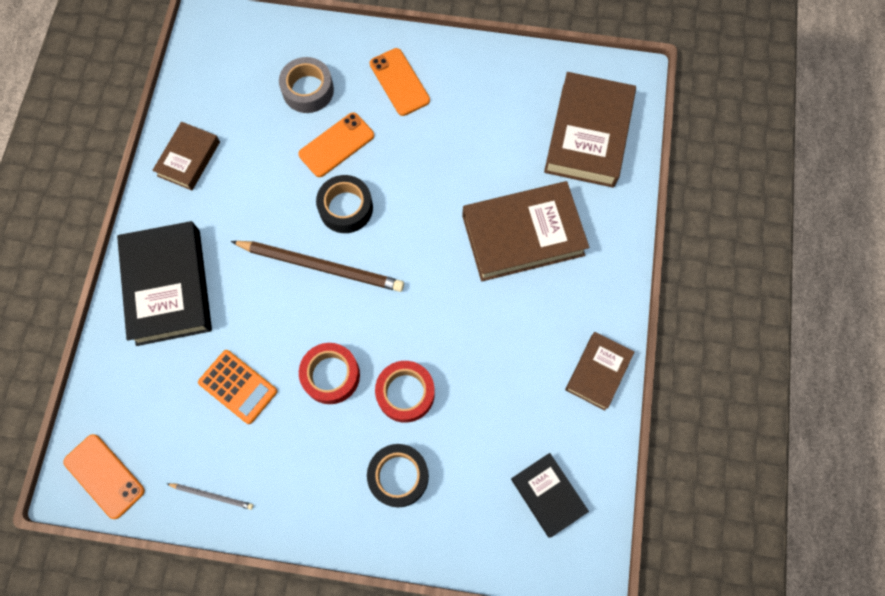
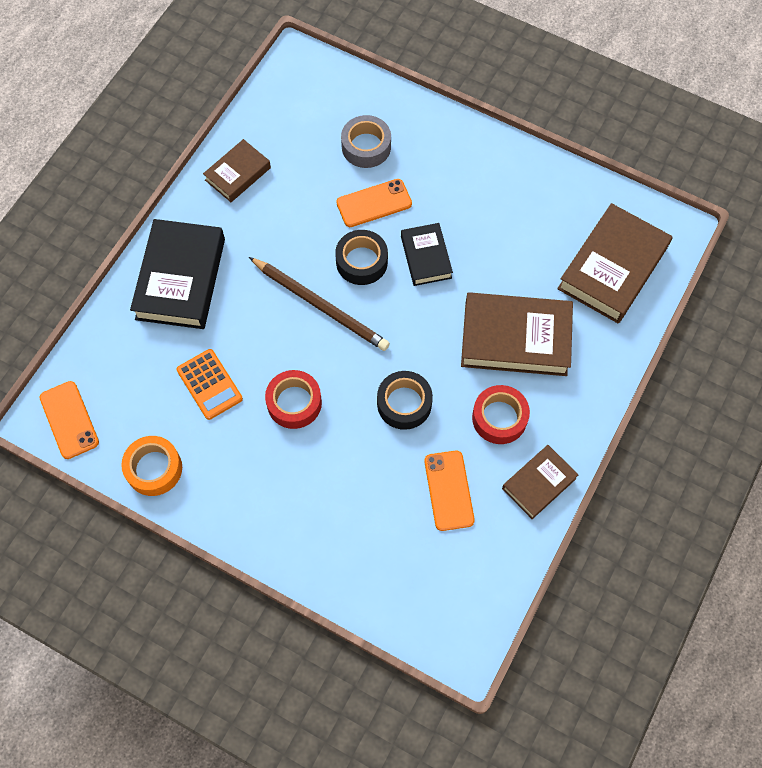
camera: 20 degrees right, 5 degrees down
(212, 495) = (154, 468): grey pencil -> orange tape
(398, 476) = (322, 510): black tape -> black tape (404, 403)
(399, 82) = (452, 165): orange phone -> orange phone (449, 490)
(405, 393) = (355, 441): red tape -> red tape (499, 418)
(548, 495) = (450, 574): black book -> black book (426, 257)

